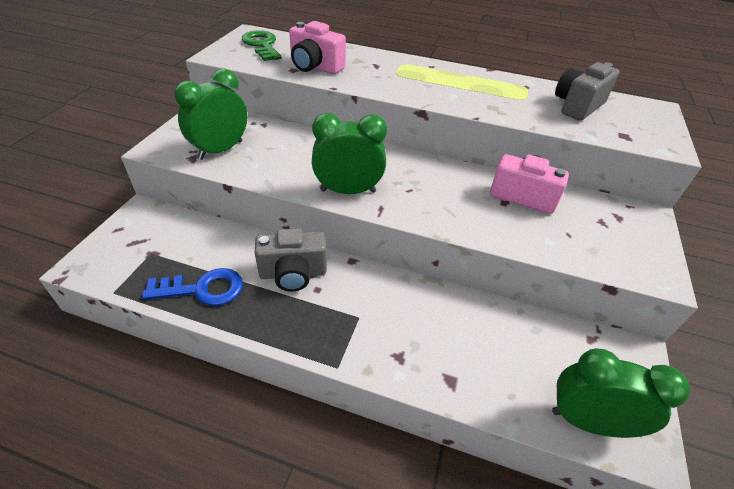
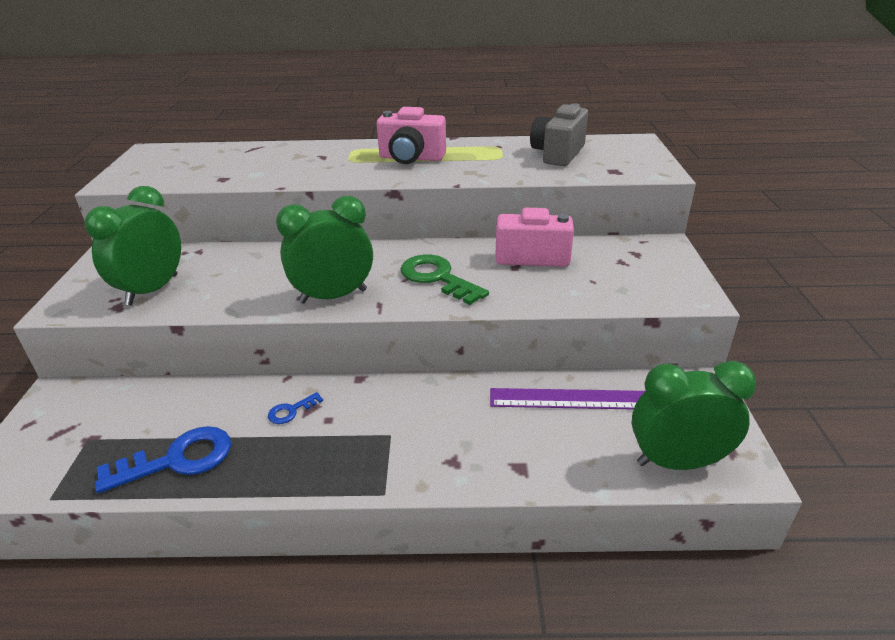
camera: 15 degrees left, 10 degrees down
(262, 45) = (171, 161): green key -> green key (437, 278)
(293, 273) = (291, 411): grey camera -> blue key
(315, 67) = (249, 171): pink camera -> pink camera (411, 158)
(513, 331) = (570, 399): none -> purple ruler

